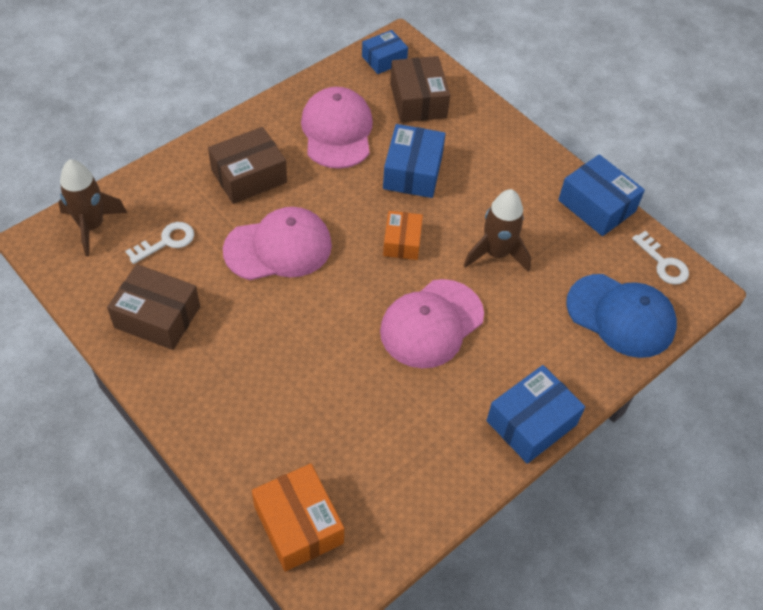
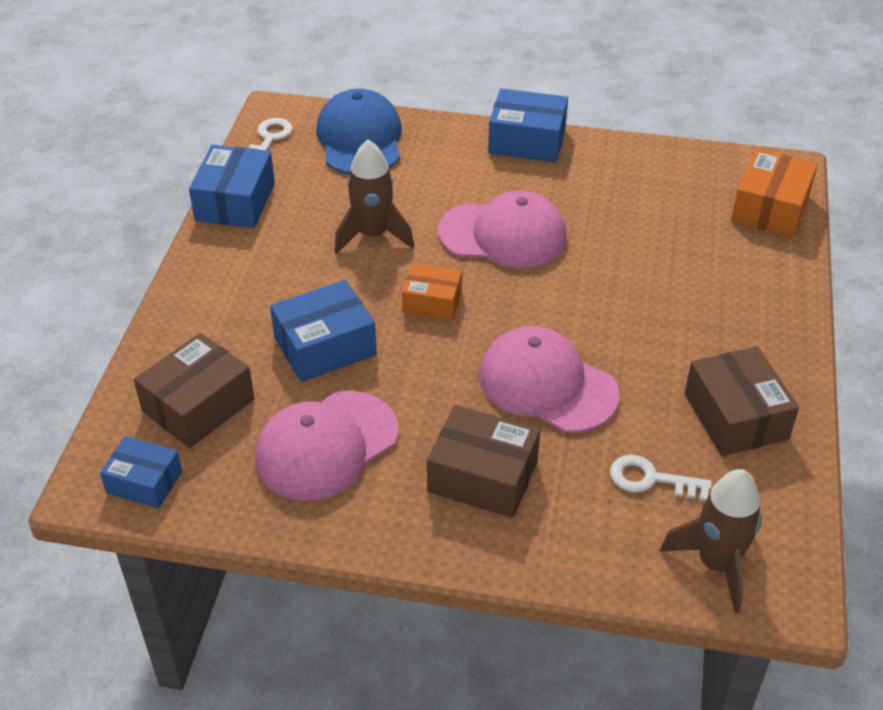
camera: 125 degrees left, 10 degrees down
(402, 242) = (432, 302): orange box -> orange box turned 45 degrees clockwise

